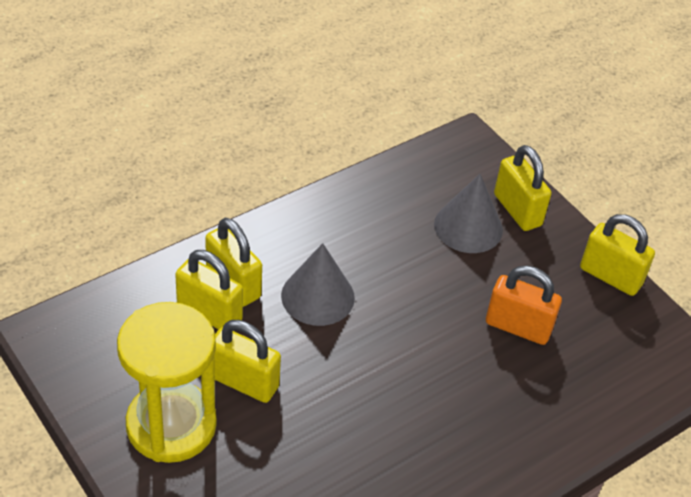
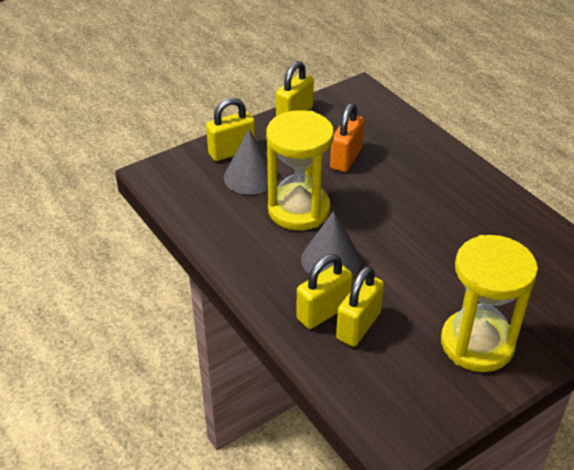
camera: 85 degrees left, 5 degrees down
(244, 382) = (425, 301): yellow padlock -> none
(407, 271) = (299, 210): none -> yellow hourglass

